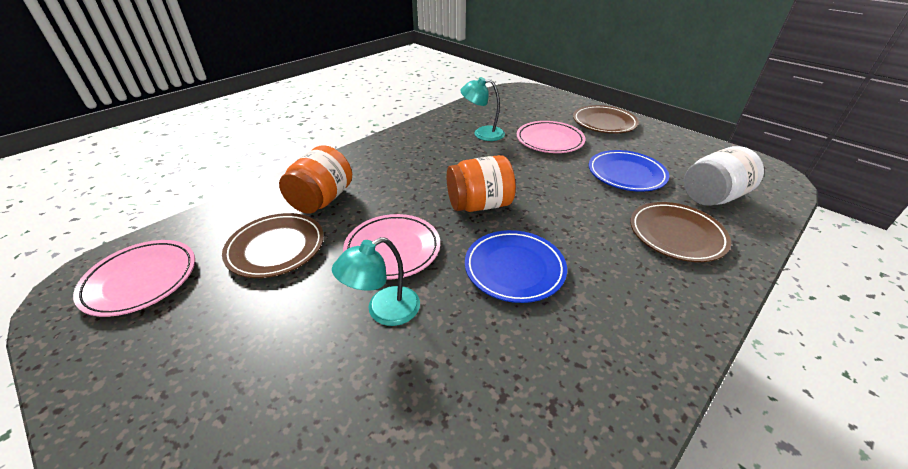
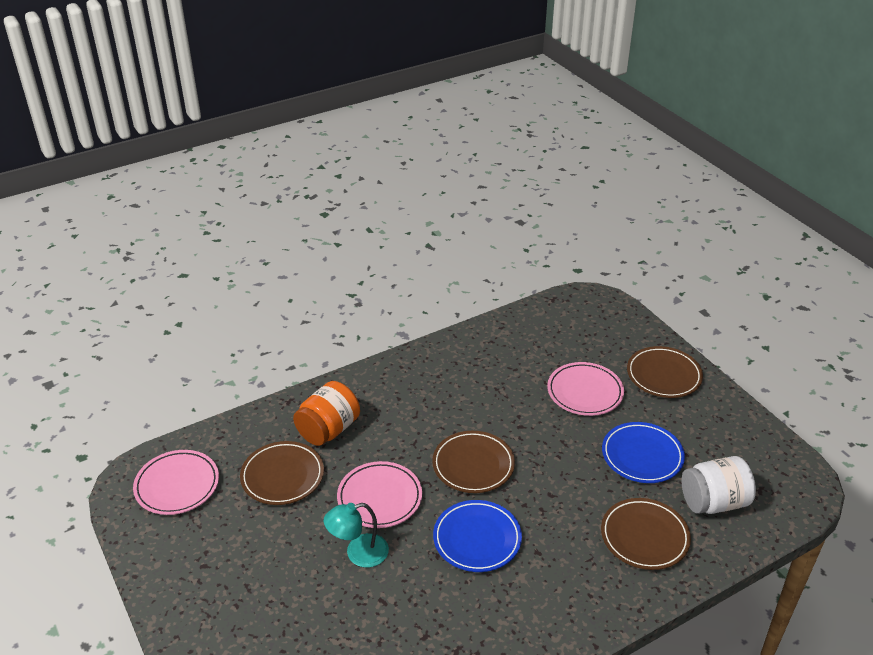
camera: 15 degrees right, 0 degrees up
(479, 205) = (473, 465): orange jar -> brown plate
(482, 133) = (514, 368): turquoise lamp -> none

